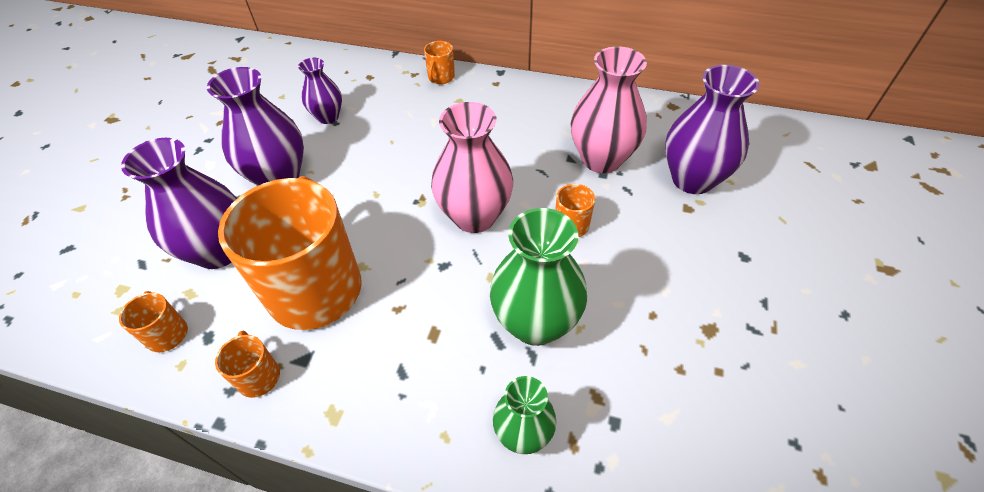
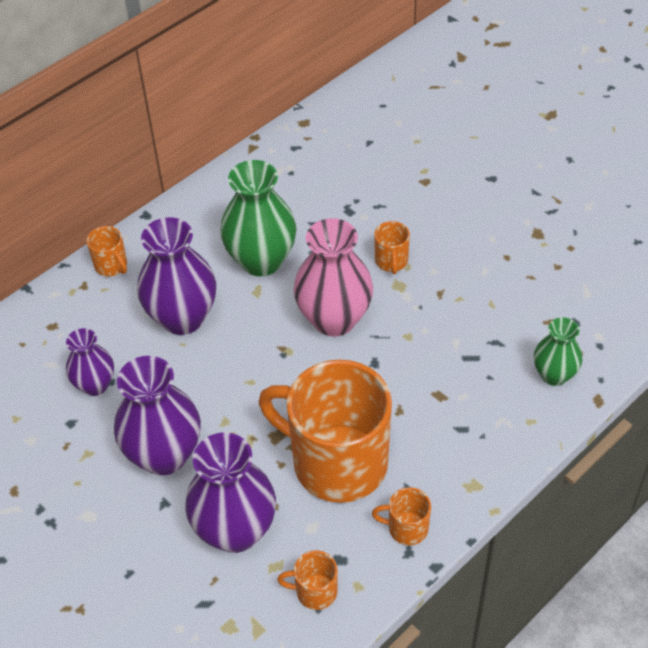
camera: 60 degrees left, 0 degrees up
(535, 323) = (470, 327): green vase -> green vase (261, 260)
(601, 159) = (332, 203): pink vase -> none
(692, 179) = (398, 161): purple vase -> purple vase (182, 318)

